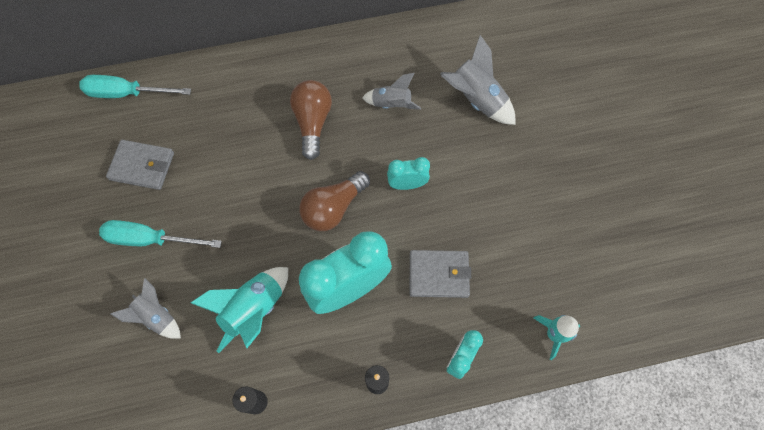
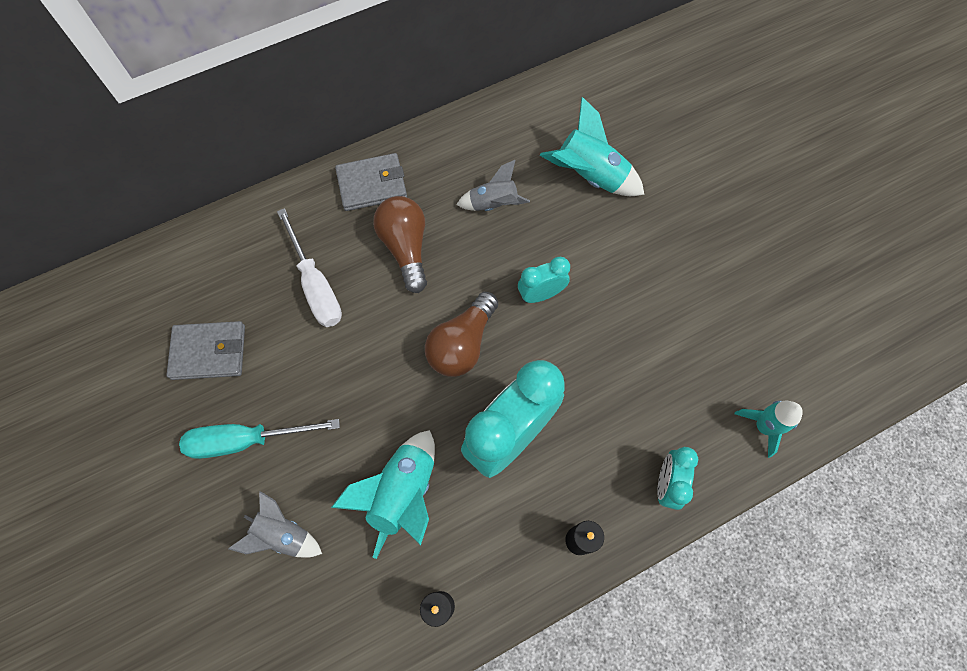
camera: 15 degrees left, 0 degrees up
(126, 93) = (162, 267): turquoise screwdriver -> none
(235, 135) = (316, 285): none -> white screwdriver
(438, 274) = (611, 392): grey wallet -> grey wallet (372, 184)
(476, 100) = (590, 176): grey rocket -> turquoise rocket

